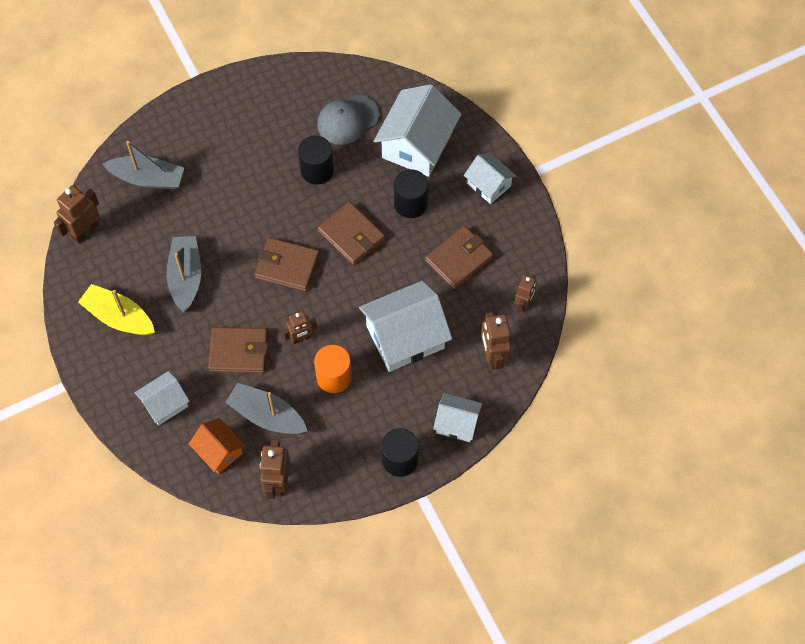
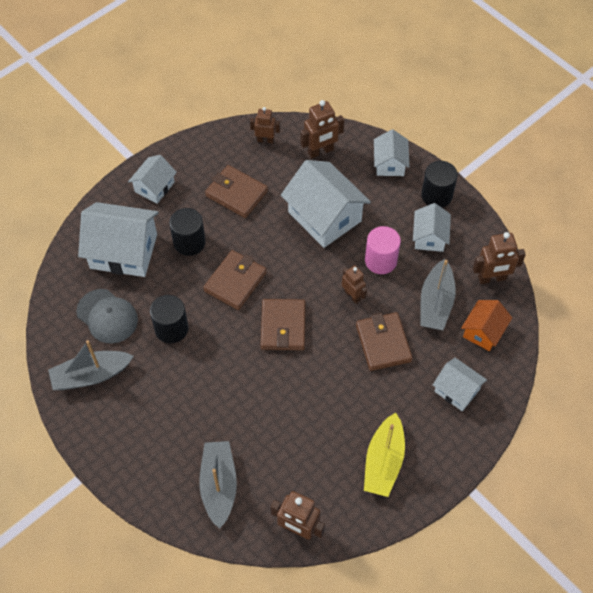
camera: 105 degrees left, 5 degrees down
(186, 277) = (321, 412): grey boat -> grey boat (91, 375)
(334, 377) = (381, 260): orange cylinder -> pink cylinder
(348, 435) = (429, 237): none -> white house

